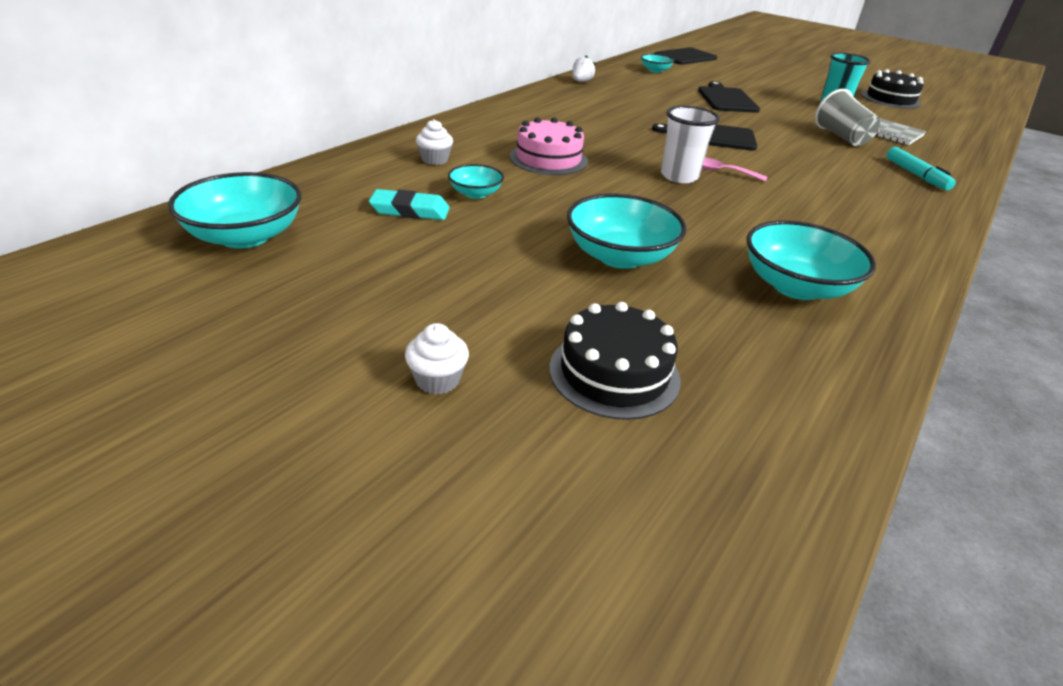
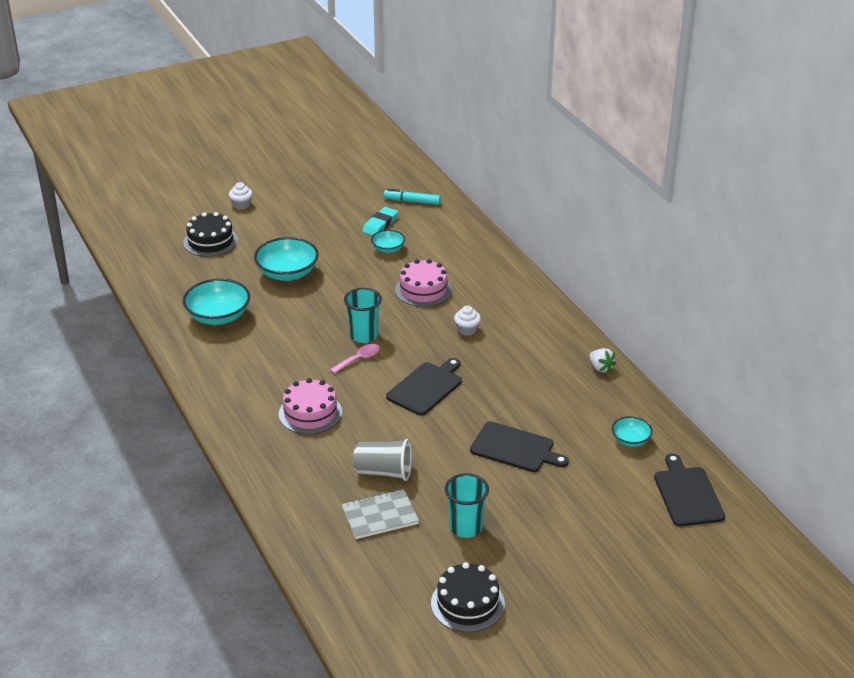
camera: 120 degrees right, 0 degrees up
(245, 236) = (382, 179): turquoise bowl -> none
(434, 160) = (445, 246): white cupcake -> white cupcake (467, 330)
(679, 176) = (364, 335): white cup -> turquoise cup
(840, 180) = (310, 413): none -> pink cake
(916, 175) = (290, 465): turquoise marker -> turquoise marker (412, 201)

